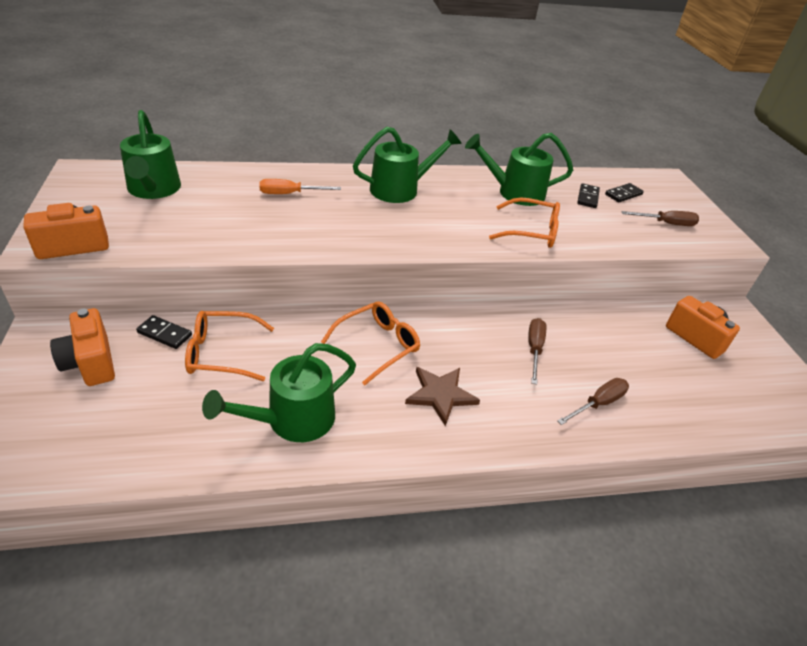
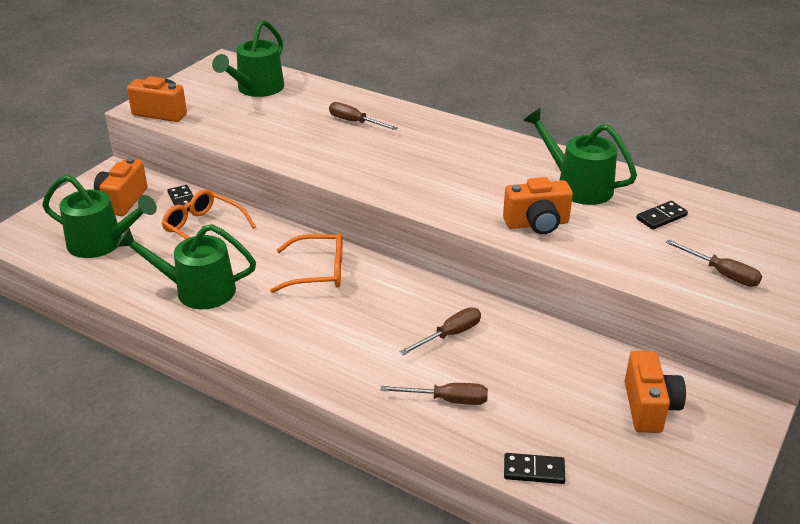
camera: 45 degrees right, 5 degrees down
(290, 194) = (355, 122): orange screwdriver -> brown screwdriver
(401, 189) = (460, 147): green watering can -> green watering can (102, 243)
(440, 395) = (320, 326): brown star -> none
(531, 231) = (537, 224): orange glasses -> orange camera
(623, 194) = (716, 229): black domino -> black domino (534, 470)

